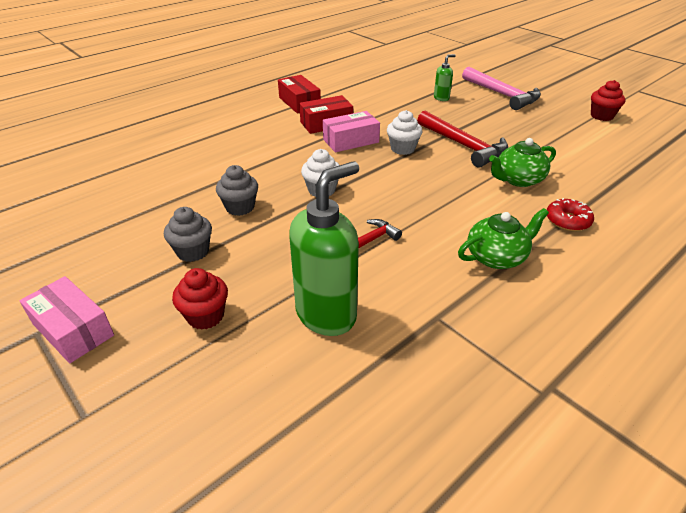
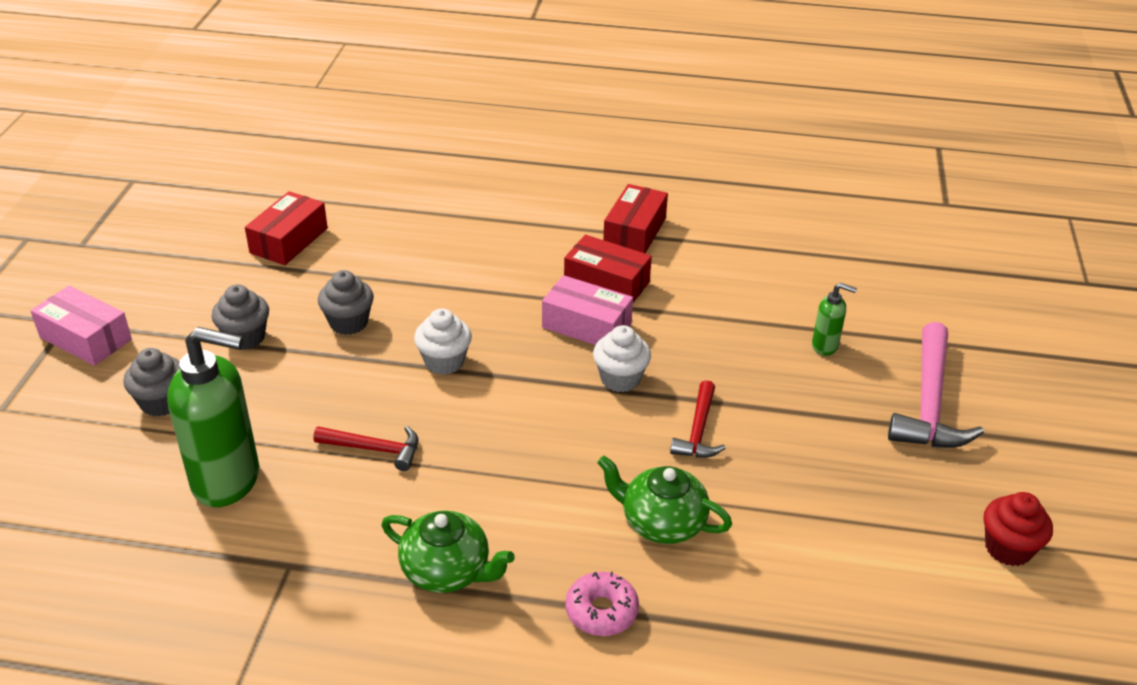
camera: 50 degrees right, 0 degrees up
(73, 329) = (86, 338): pink box -> pink box turned 60 degrees counterclockwise
(125, 198) = (289, 240): none -> red box
(205, 316) = (161, 402): red cupcake -> grey cupcake
(463, 145) = (698, 430): red hammer -> red hammer, size x0.58
(567, 221) = (601, 611): red donut -> pink donut

